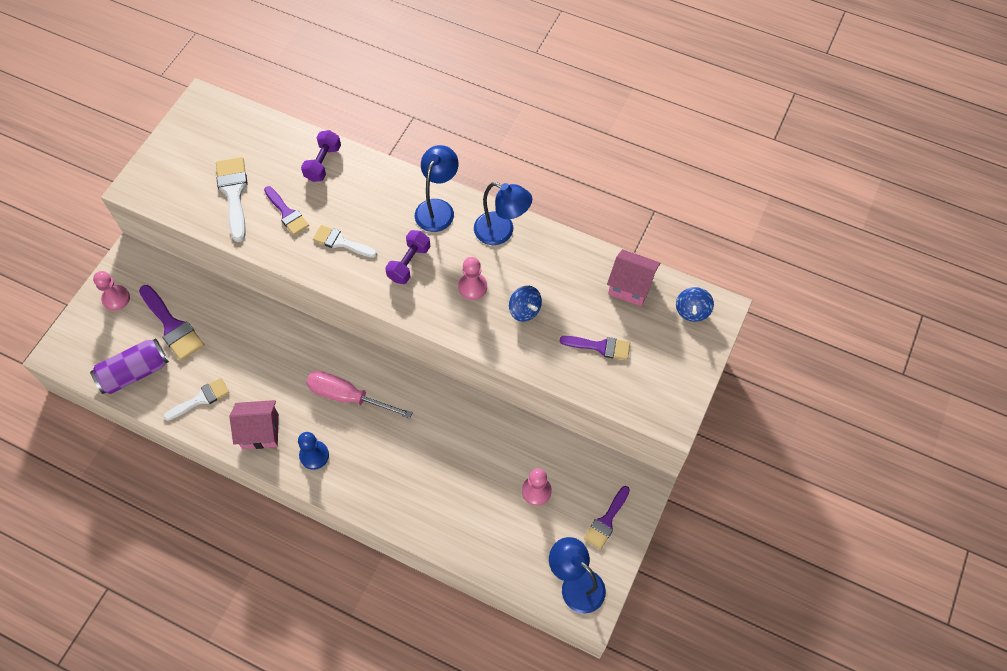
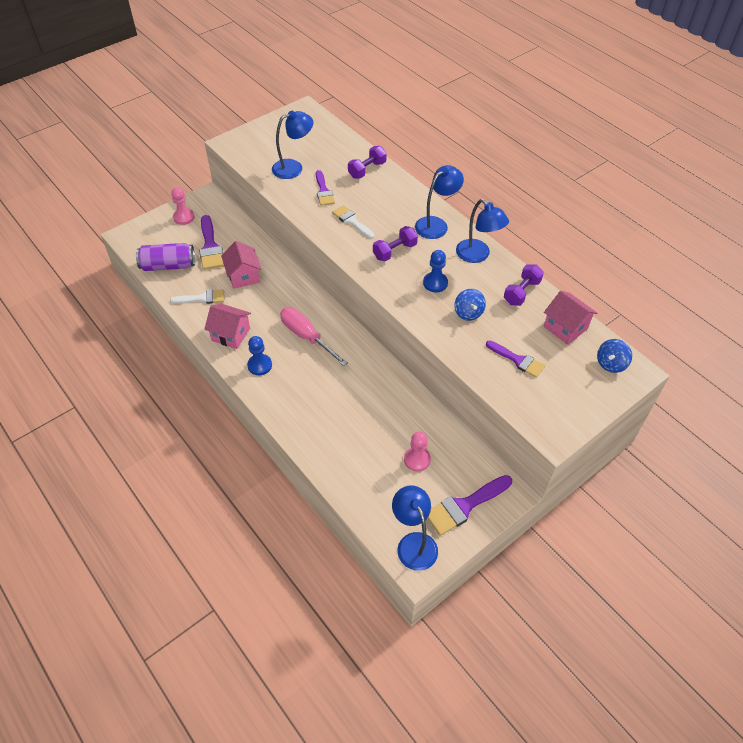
camera: 25 degrees right, 10 degrees down
(233, 193) = (293, 167): white brush -> blue lamp
(234, 349) = (243, 276): none -> pink house
(472, 287) = (435, 283): pink pawn -> blue pawn
(568, 261) = (521, 292): none -> purple dumbbell
(606, 521) = (464, 506): purple brush -> purple brush, size x1.51

